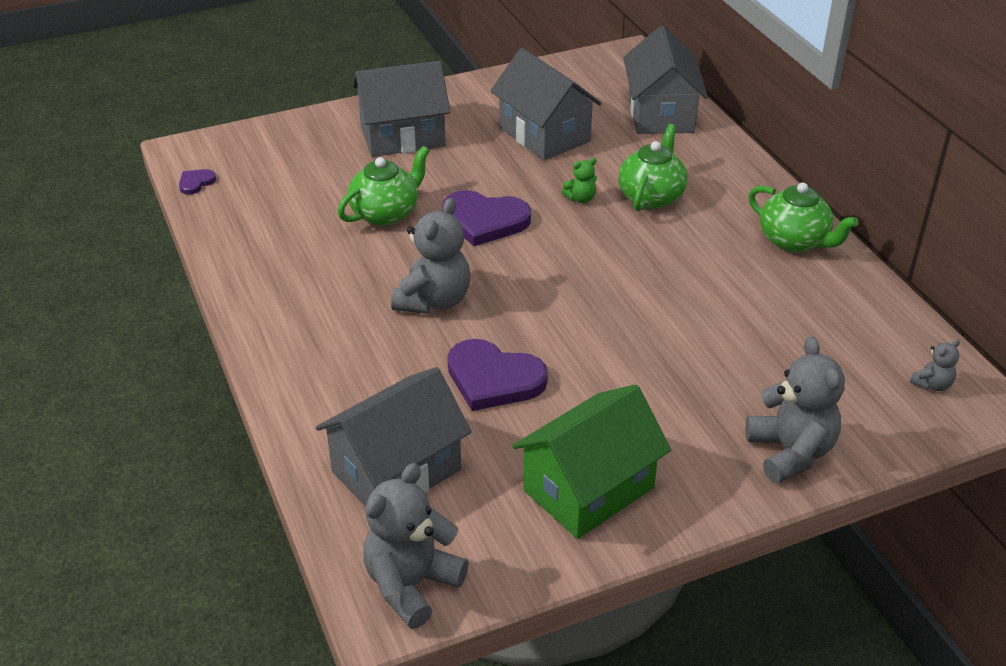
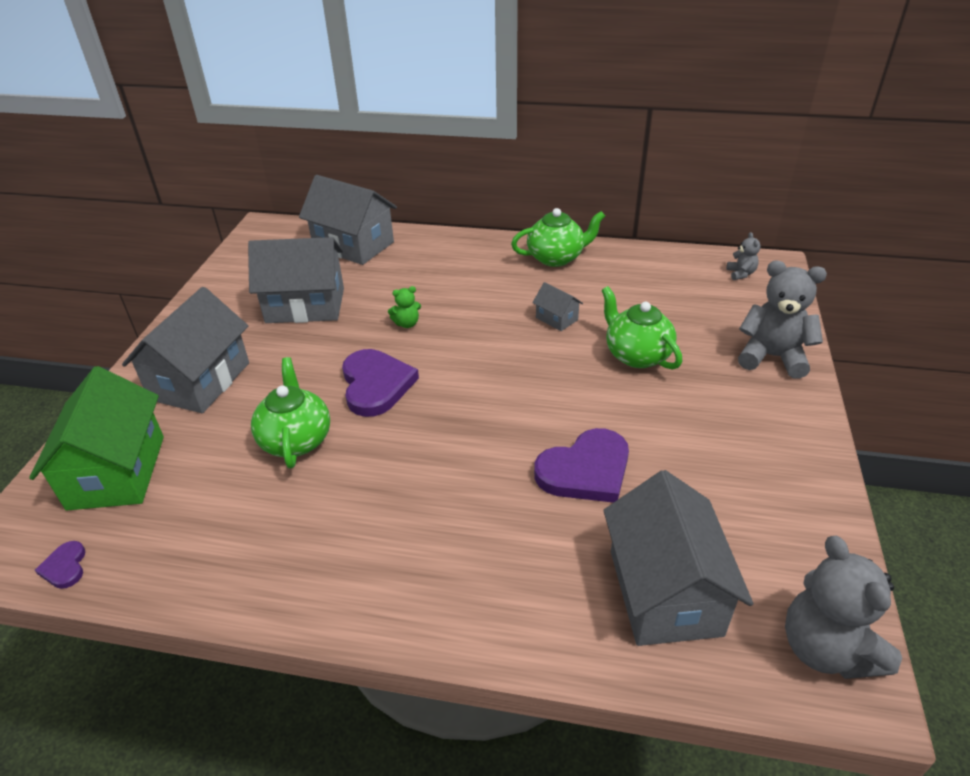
camera: 55 degrees left, 0 degrees up
(433, 300) = (450, 462): grey teddy bear -> none
(484, 220) = (376, 385): purple heart -> purple heart turned 60 degrees counterclockwise
(580, 199) = (407, 324): green teddy bear -> green teddy bear turned 60 degrees clockwise
(588, 489) = (757, 474): green house -> green house (117, 472)
(651, 196) = (443, 291): green teapot -> green teapot (636, 355)
(688, 282) = (556, 319): none -> grey house

